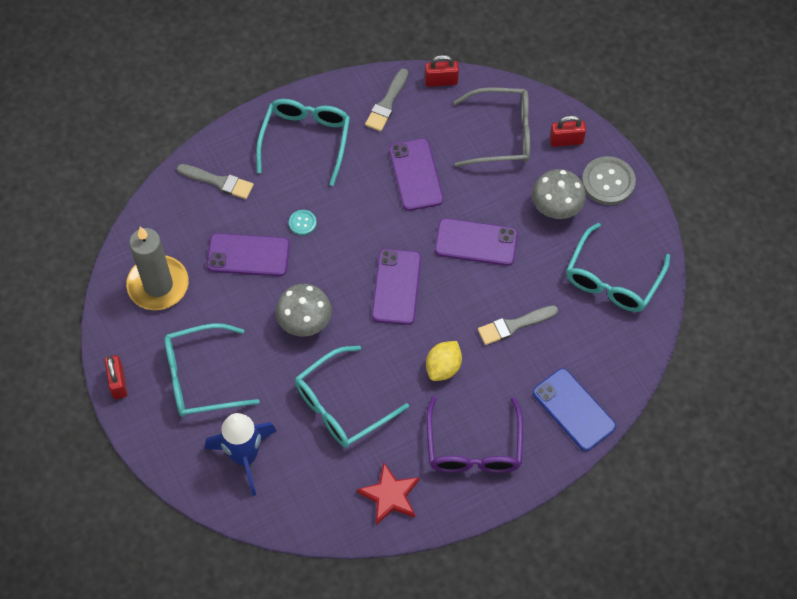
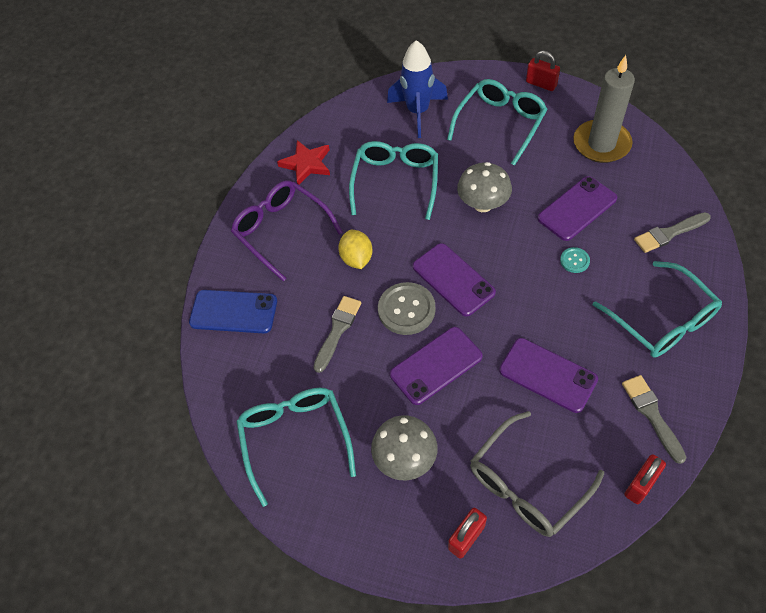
camera: 140 degrees right, 5 degrees down
(608, 182) = (386, 531): grey button -> grey button (406, 309)

